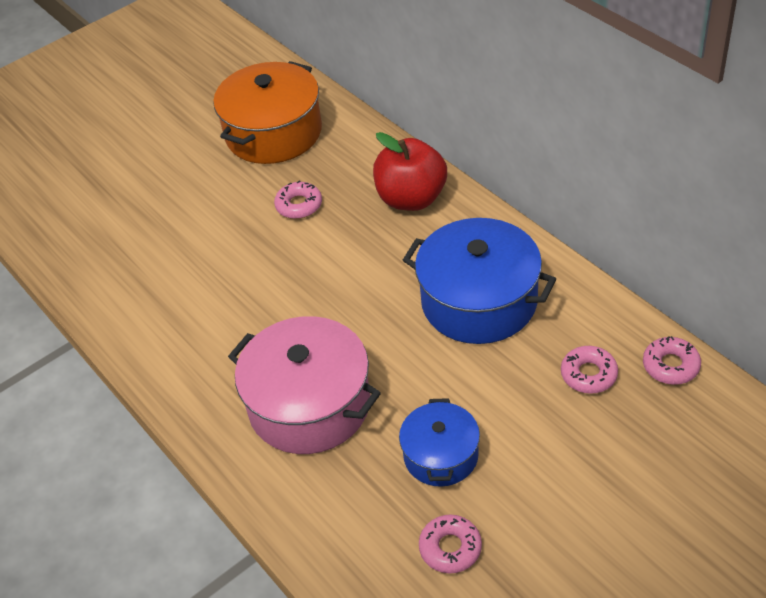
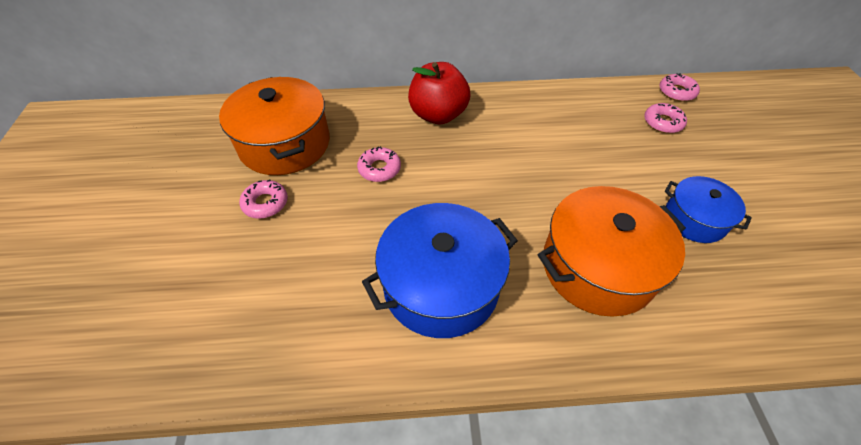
camera: 60 degrees left, 5 degrees up
(309, 405) = (598, 267): pink pot -> orange pot
(450, 548) = (785, 257): pink donut -> pink donut (265, 203)
(479, 301) = (563, 133): blue pot -> blue pot (441, 285)

